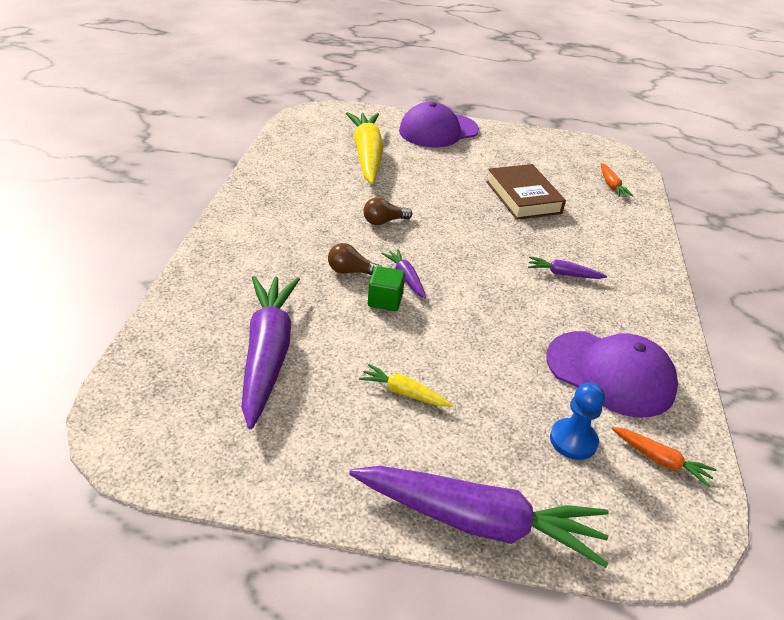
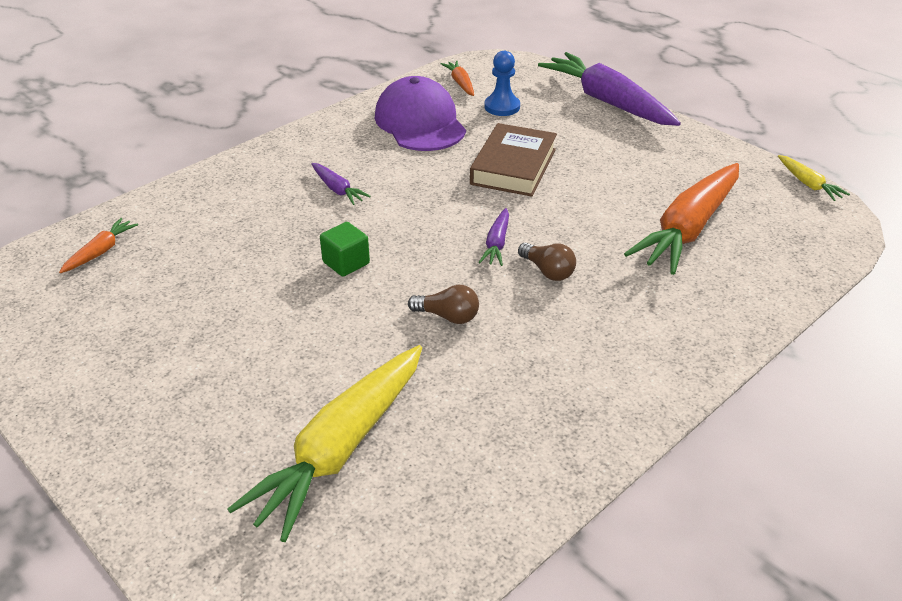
camera: 140 degrees left, 0 degrees up
(268, 353) = (688, 229): purple carrot -> orange carrot
(385, 300) = (540, 231): green cube -> green cube (346, 263)
(403, 392) = (593, 166): yellow carrot -> yellow carrot (808, 184)
(438, 130) = (149, 459): purple cap -> none
(523, 197) = (233, 280): brown book -> brown book (513, 167)

